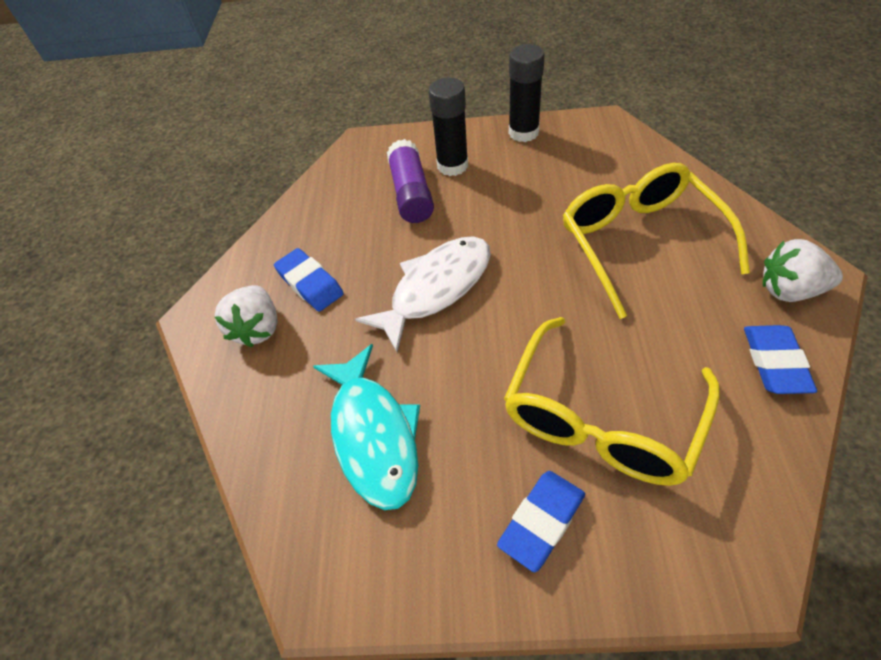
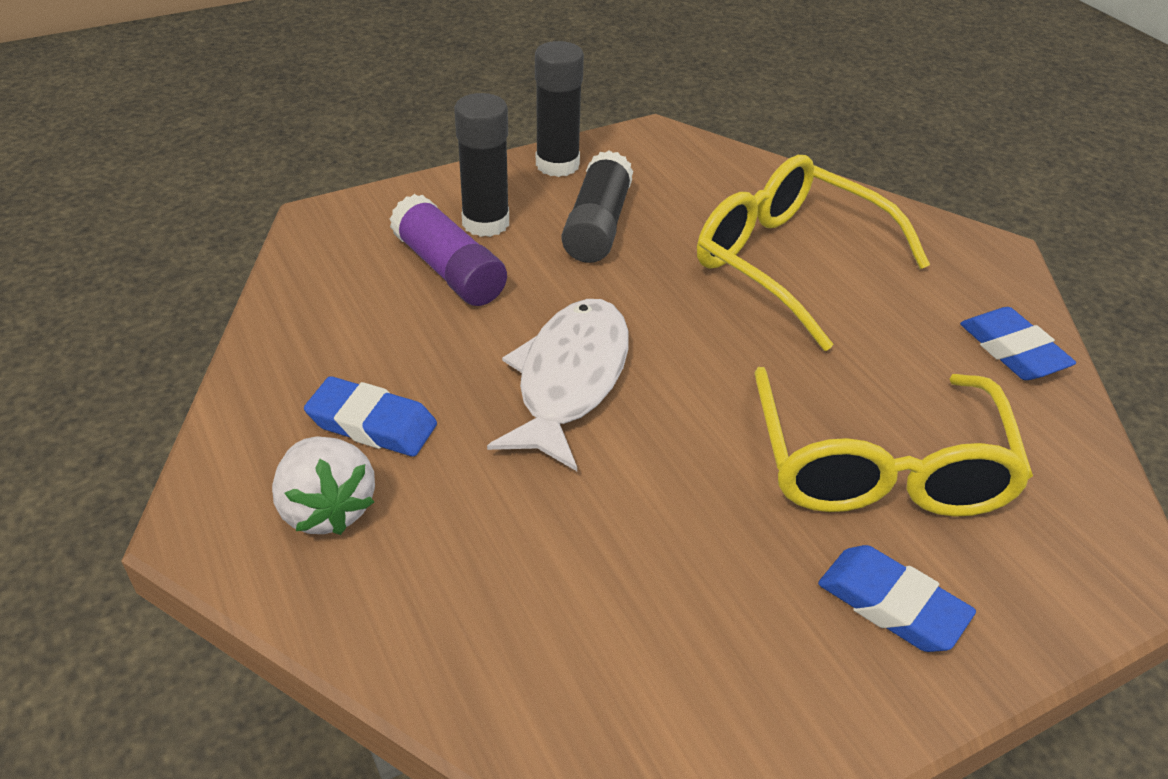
camera: 35 degrees left, 10 degrees down
(373, 435) = (610, 587): turquoise fish -> none
(522, 183) = (597, 225): none -> black glue stick
(541, 521) = (891, 605): blue eraser -> blue eraser turned 60 degrees counterclockwise
(789, 290) = (977, 274): white strawberry -> none

